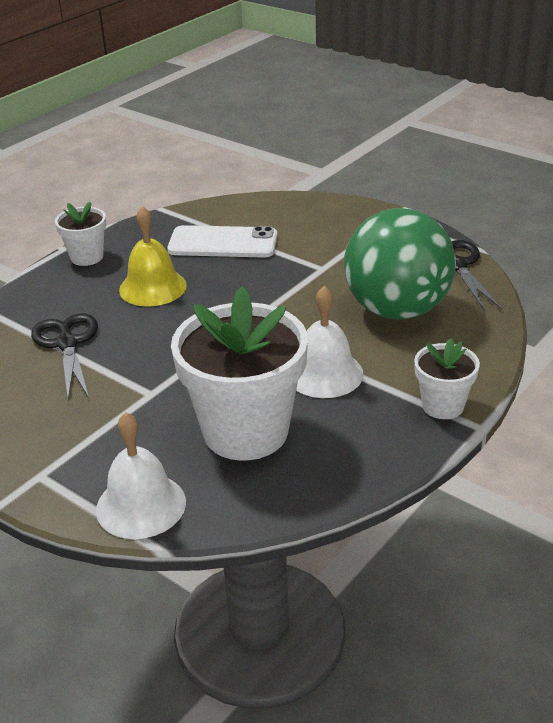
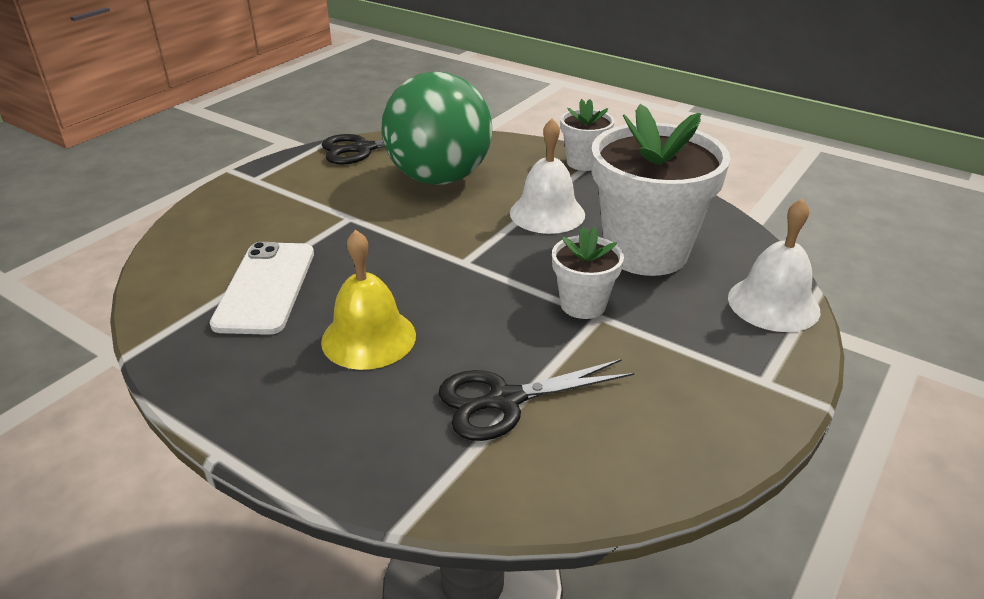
camera: 95 degrees left, 0 degrees up
(87, 257) = (260, 418): white flower pot -> white flower pot (583, 304)

